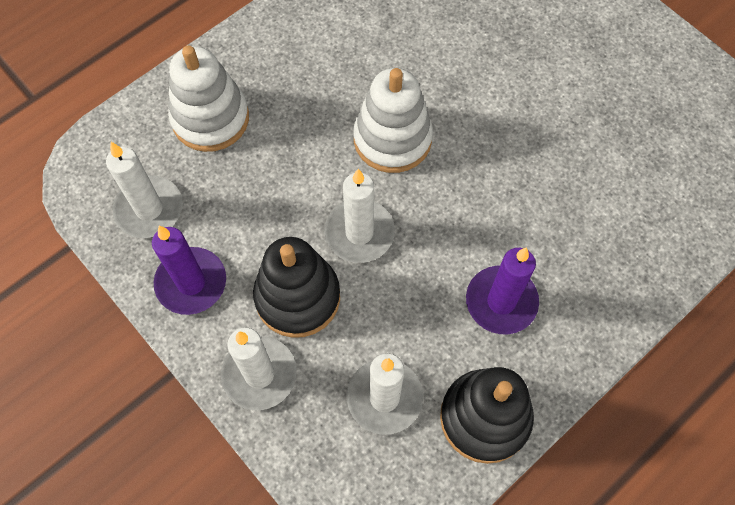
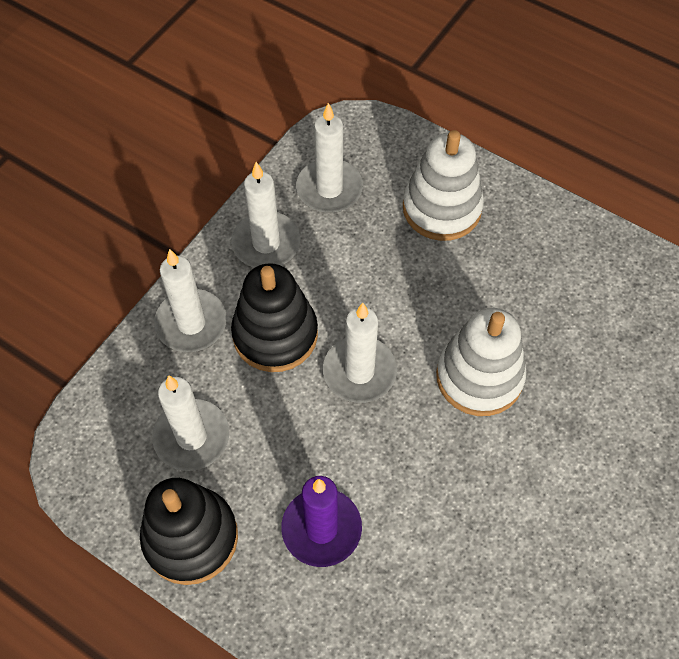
camera: 75 degrees right, 5 degrees down
(191, 283) = (266, 243): purple candle -> white candle

